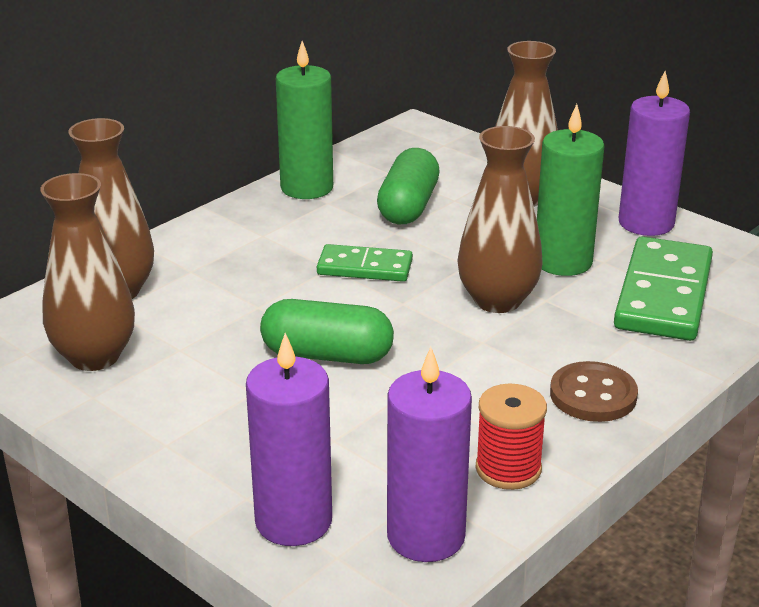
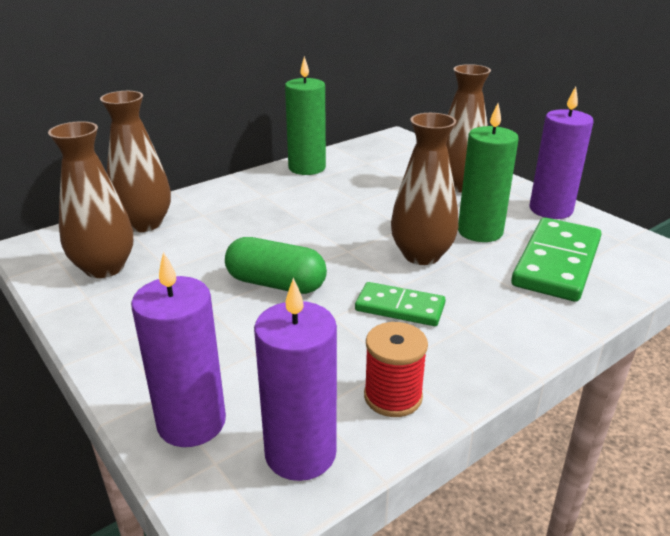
camera: 10 degrees right, 0 degrees up
(364, 267) = (328, 223): green domino -> green domino (400, 308)
(408, 206) = (374, 185): green capsule -> none
(593, 395) = (482, 339): brown button -> none

